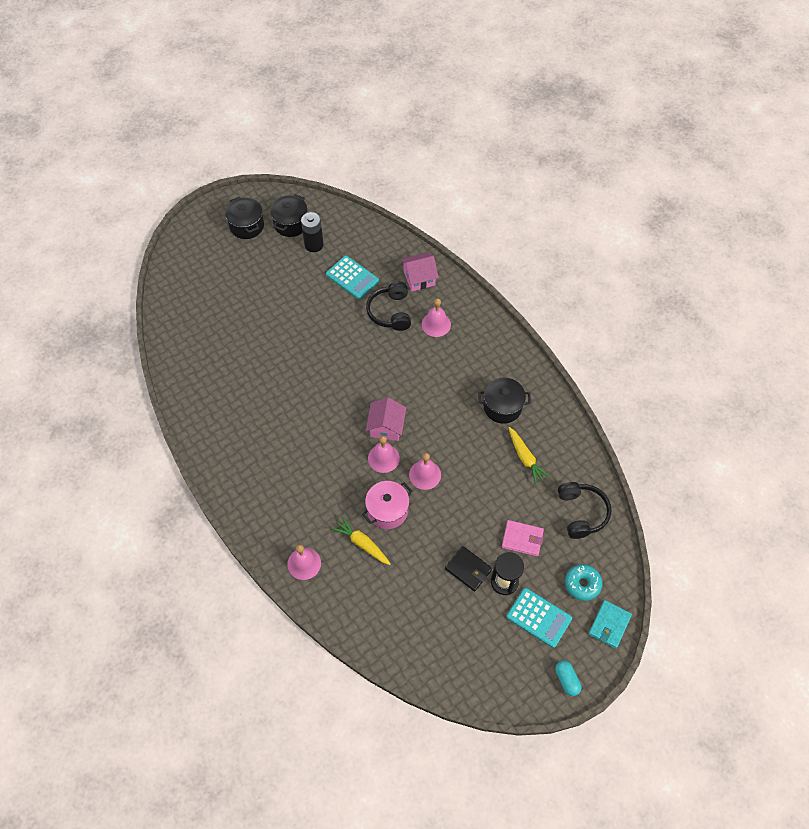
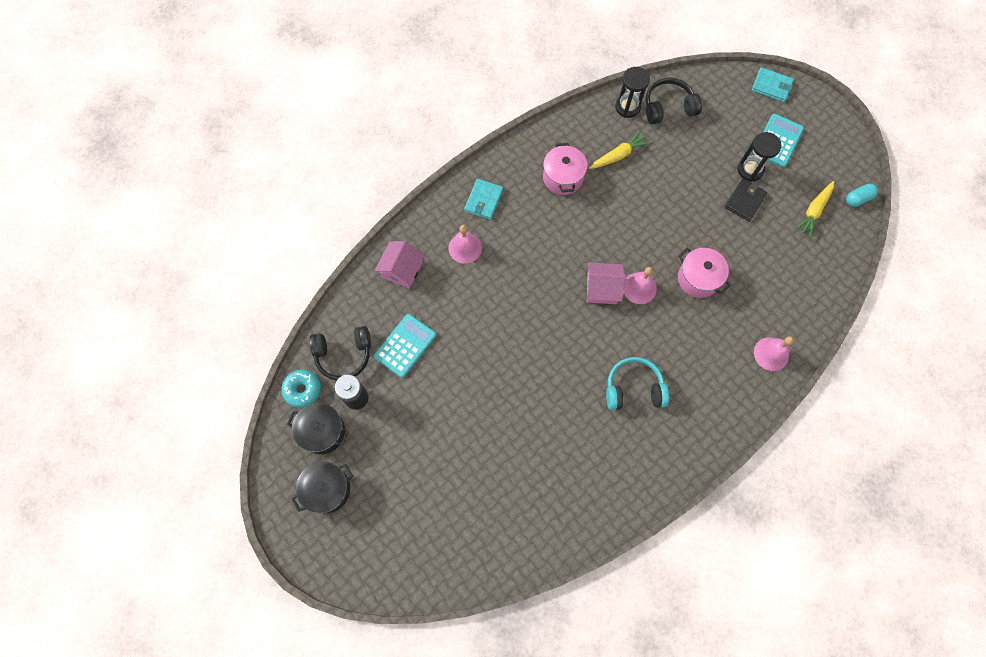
camera: 95 degrees left, 10 degrees up
(289, 440) = (633, 388): none -> turquoise headphones
(362, 543) = (738, 299): yellow carrot -> yellow carrot (814, 211)
(390, 312) = (452, 297): black headphones -> black headphones (343, 355)
(419, 278) = (402, 270): pink house -> pink house turned 45 degrees clockwise
(425, 474) = (652, 246): pink bell -> none
(482, 341) = (483, 200): none -> turquoise wallet
(502, 407) = (563, 177): black pot -> pink pot
(522, 539) = (704, 156): pink wallet -> none
(566, 680) = (828, 119): turquoise capsule -> turquoise capsule (858, 199)
(581, 474) = (627, 107): none -> black hourglass
(582, 584) = (738, 107): turquoise donut -> turquoise donut (302, 390)

